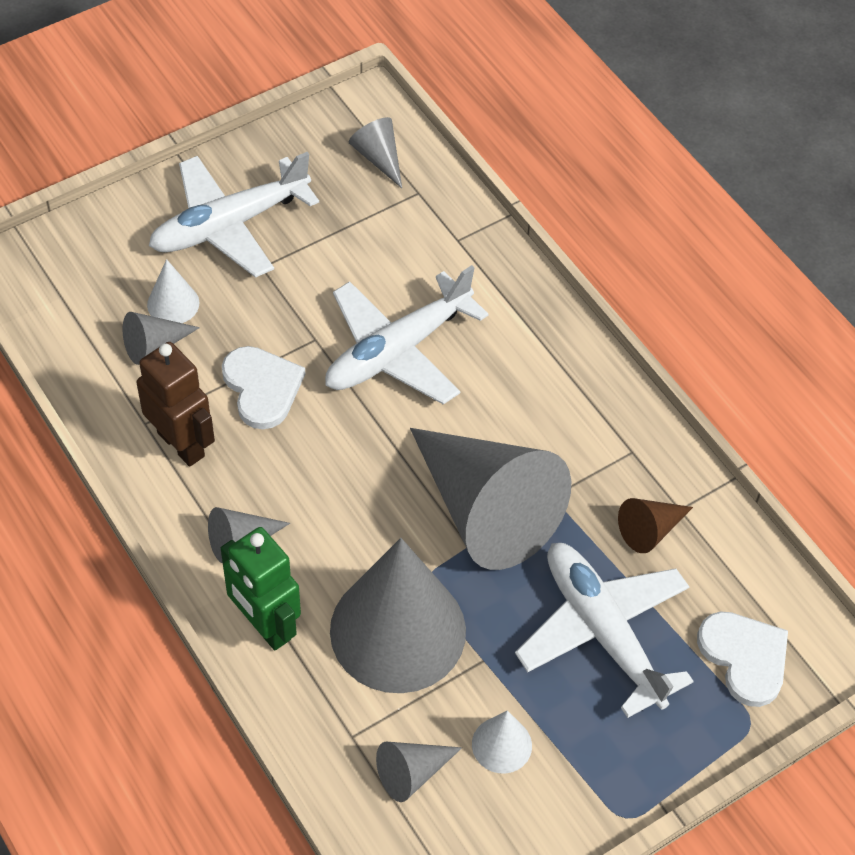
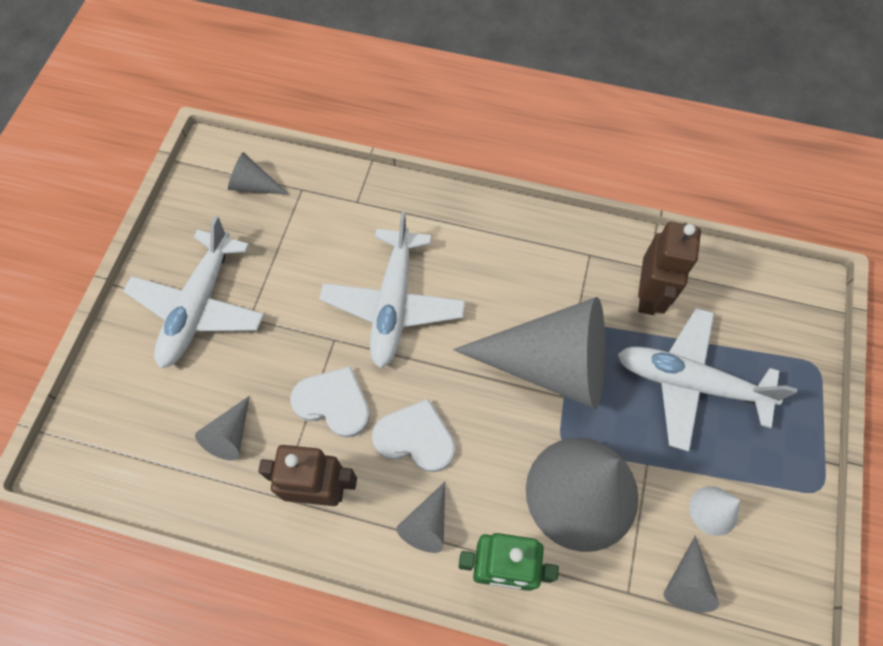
camera: 40 degrees left, 10 degrees up
(173, 303) = (214, 393): white cone -> none
(650, 530) = (648, 295): brown cone -> brown robot
(744, 657) = (773, 329): white heart -> white heart (415, 437)

